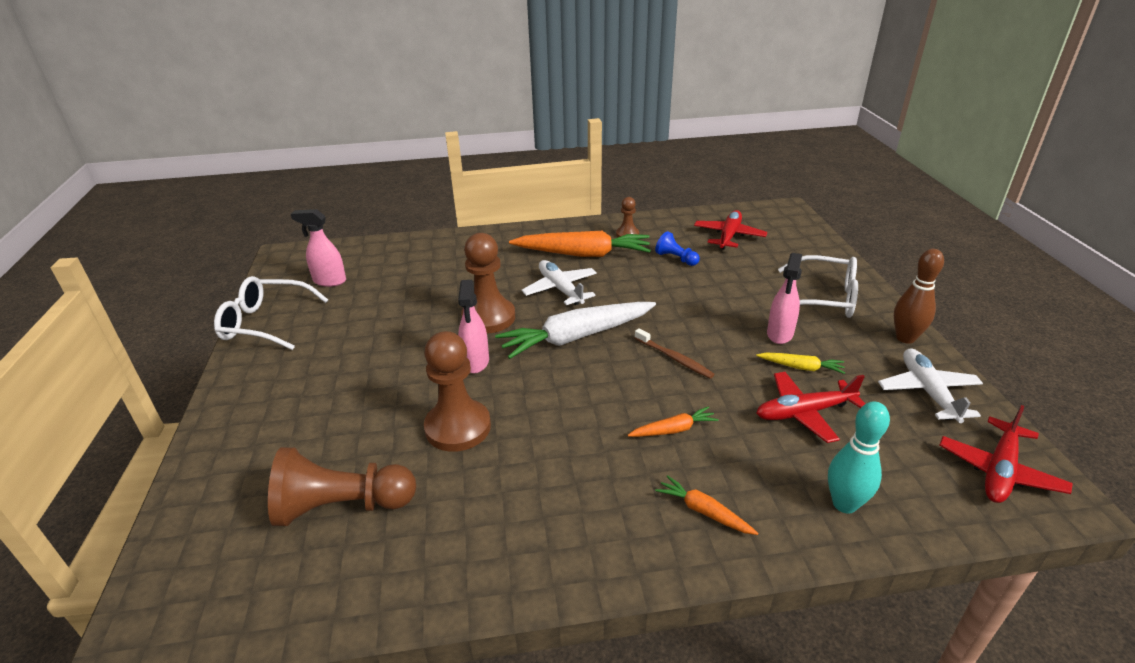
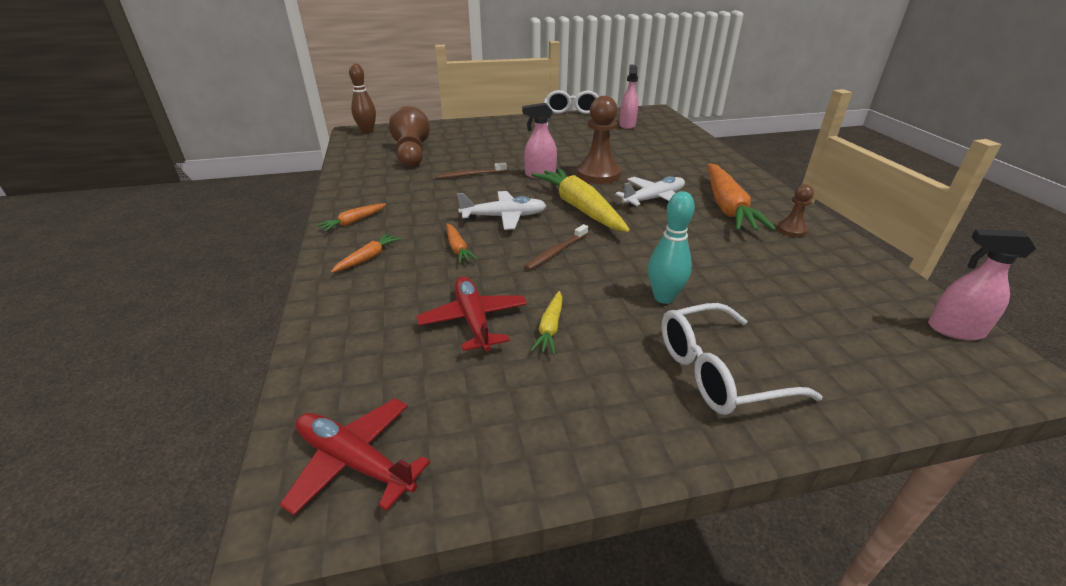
camera: 85 degrees right, 0 degrees up
(458, 427) = (470, 175): brown pawn -> brown toothbrush
(576, 337) = (579, 208): white carrot -> yellow carrot
(603, 547) = (353, 222): none -> orange carrot
(676, 259) = (754, 259): blue pawn -> none
(729, 236) = (851, 302): red plane -> none
(780, 334) = (614, 320): pink spray bottle -> pink spray bottle (954, 330)
(825, 298) = (717, 372): white glasses -> white glasses turned 60 degrees clockwise
(844, 504) = (350, 327): turquoise bowling pin -> turquoise bowling pin (664, 297)
(905, 338) = (635, 441): brown bowling pin -> brown bowling pin (367, 132)
(928, 391) = (508, 433): white plane -> white plane (504, 217)

